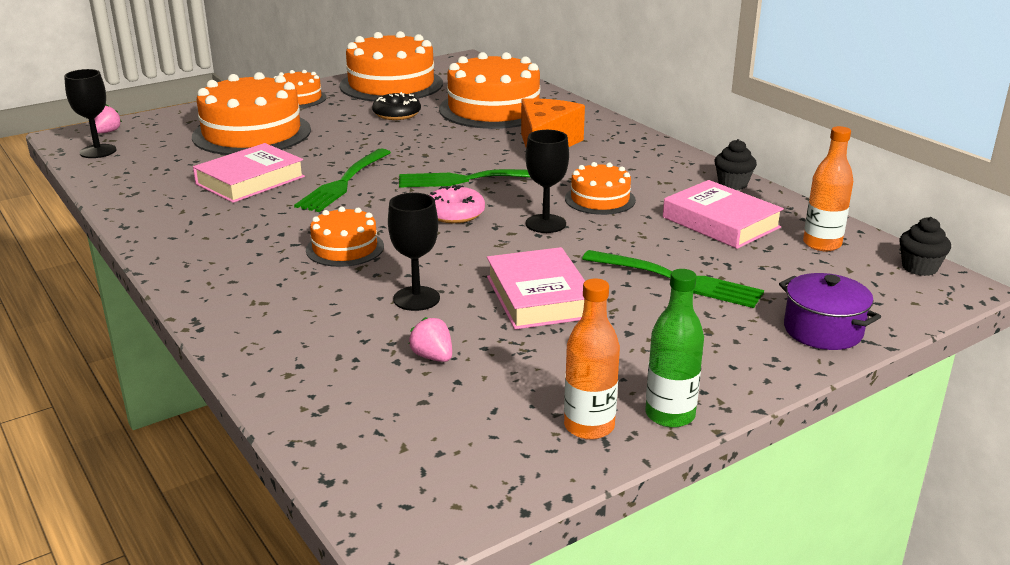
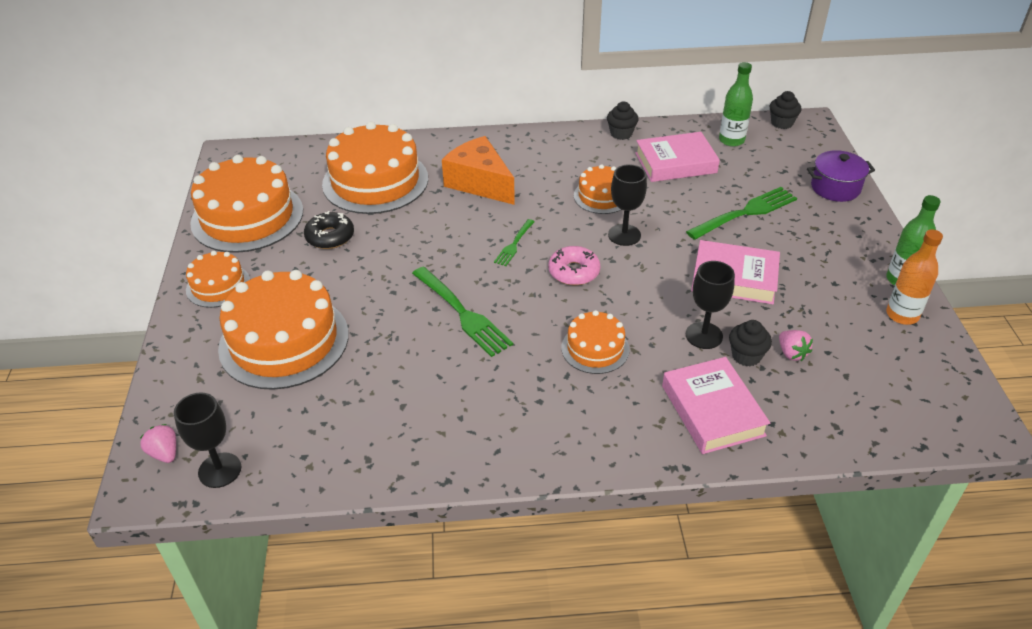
camera: 60 degrees left, 15 degrees up
(250, 180) = (407, 370): pink book -> pink book (712, 410)
(403, 329) = (746, 356): none -> black cupcake
(433, 357) = (791, 353): pink strawberry -> pink strawberry turned 105 degrees counterclockwise
(468, 179) = (514, 244): green fork -> green fork, size x0.55
(822, 244) = (731, 140): orange bottle -> green bottle

